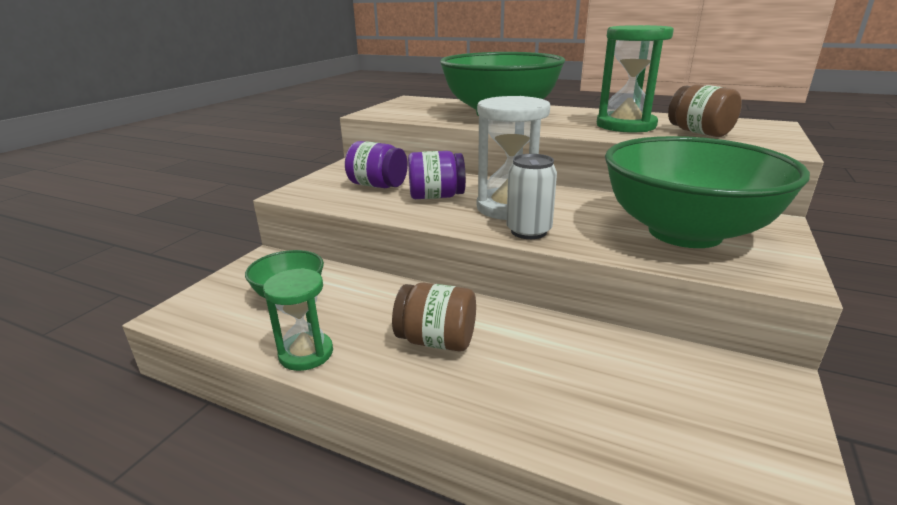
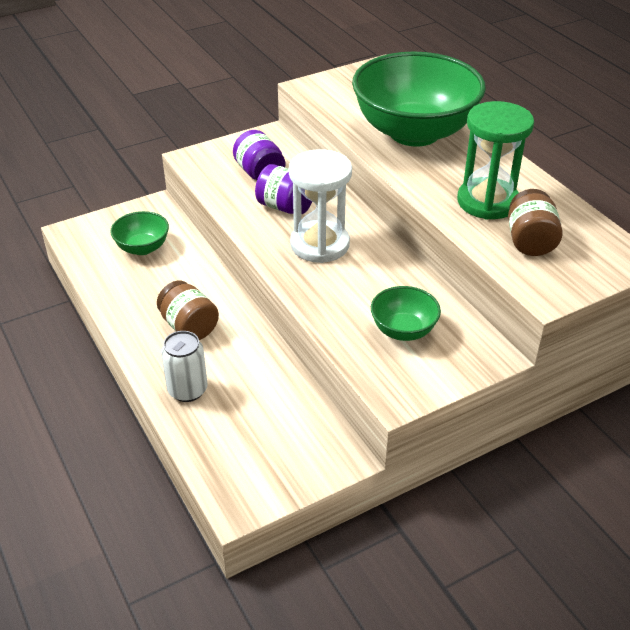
camera: 35 degrees right, 15 degrees up
(306, 353) = (113, 298): green hourglass -> none
(528, 231) = (297, 275): white can -> white can (187, 390)
(684, 232) = (403, 330): green bowl -> green bowl, size x0.45

